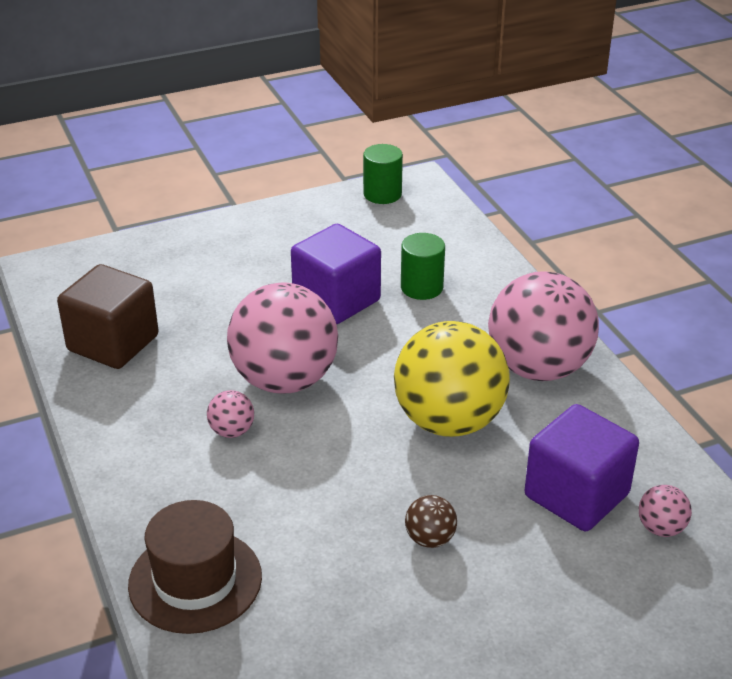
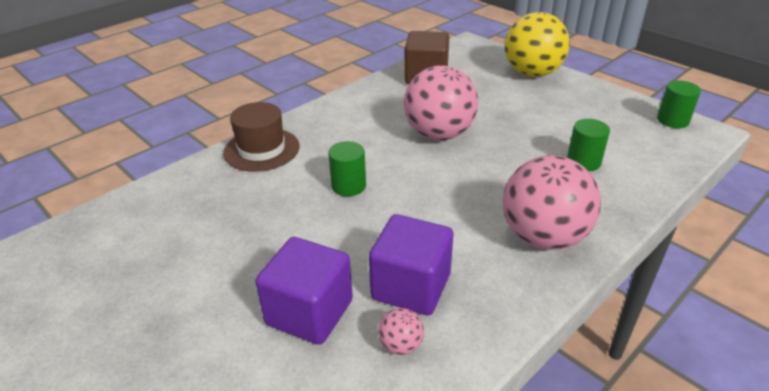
camera: 70 degrees right, 0 degrees up
(232, 431) = (382, 129): pink ball -> none
(336, 300) = (533, 132): purple cube -> purple cube (309, 312)
(354, 501) = (348, 186): none -> green cylinder
(430, 539) = (330, 224): brown ball -> none
(449, 421) = (449, 206): yellow ball -> yellow ball (532, 73)

